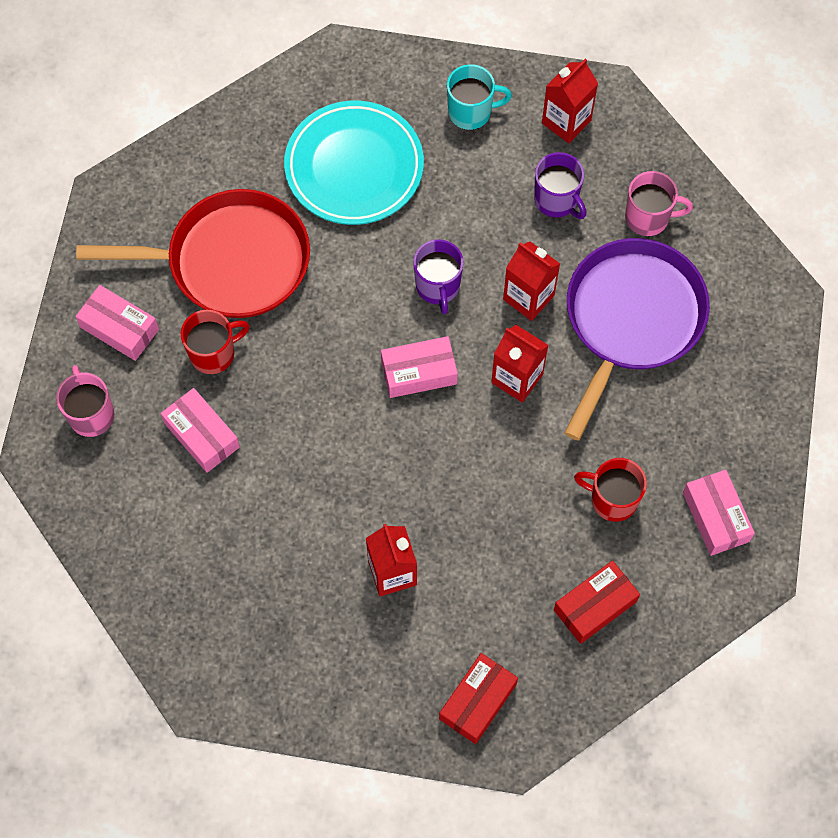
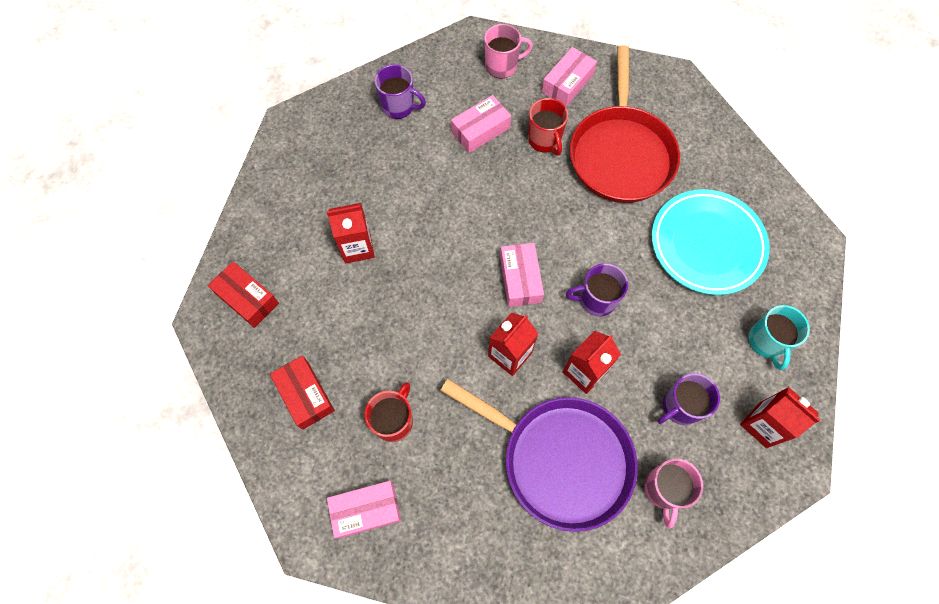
camera: 95 degrees right, 0 degrees up
(166, 547) = (399, 106): none -> purple mug

